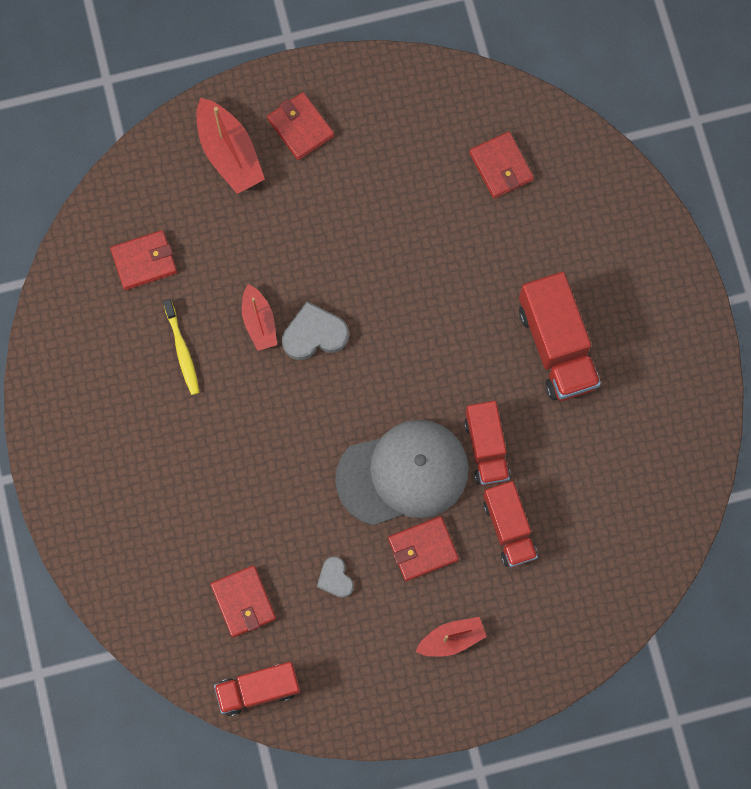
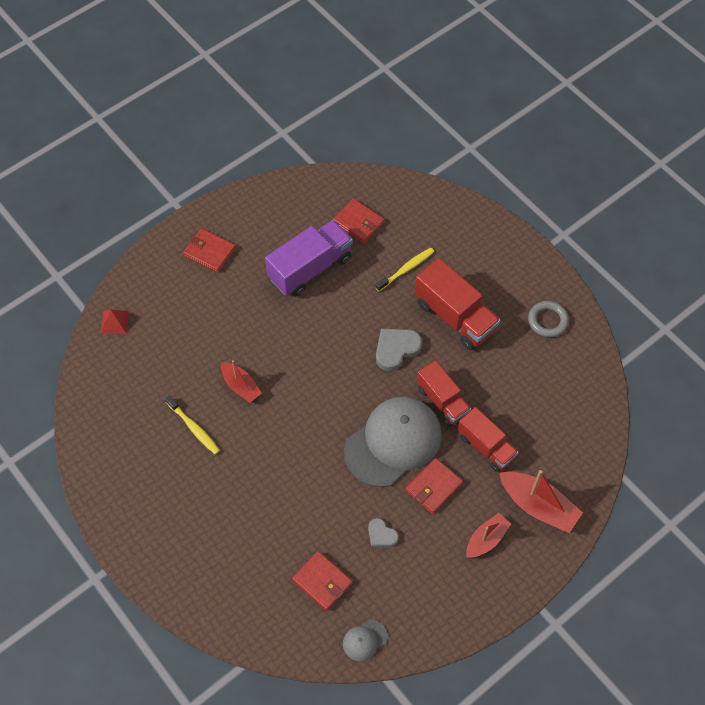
camera: 25 degrees left, 15 degrees down
(144, 261) = (138, 380): red wallet -> none
(148, 172) = (115, 322): none -> red pyramid
(229, 153) = (167, 287): red boat -> red boat (538, 506)
(258, 689) = (364, 640): red truck -> grey cap
(314, 334) = (284, 378): grey heart -> grey heart (396, 349)
(412, 203) = (310, 268): none -> purple truck
(529, 256) = (406, 269): none -> yellow toothbrush
(667, 403) = (547, 321): none -> grey ring

